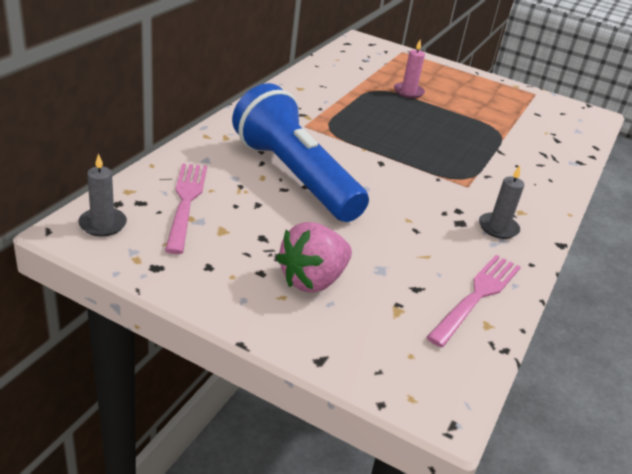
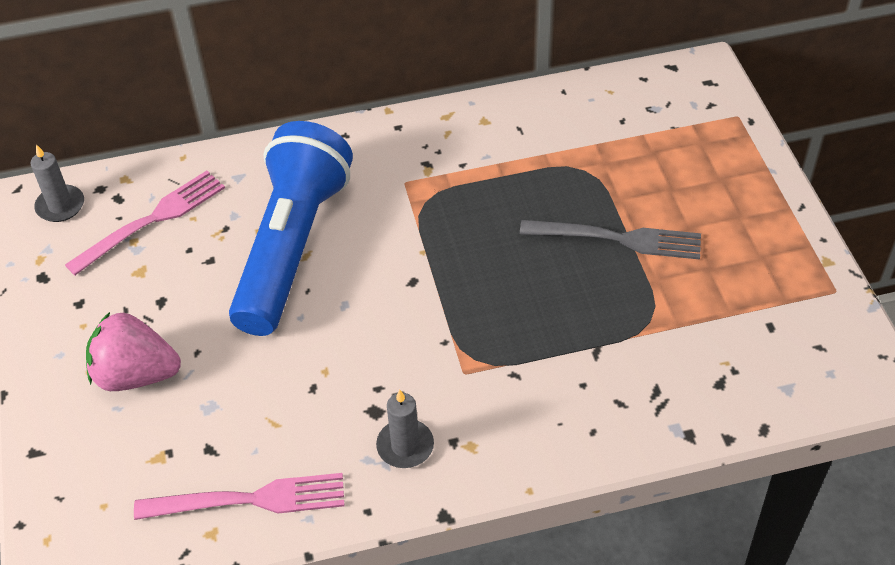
camera: 55 degrees right, 15 degrees up
(408, 92) = (624, 193): pink candle -> none
(436, 108) = (618, 239): none -> grey fork

